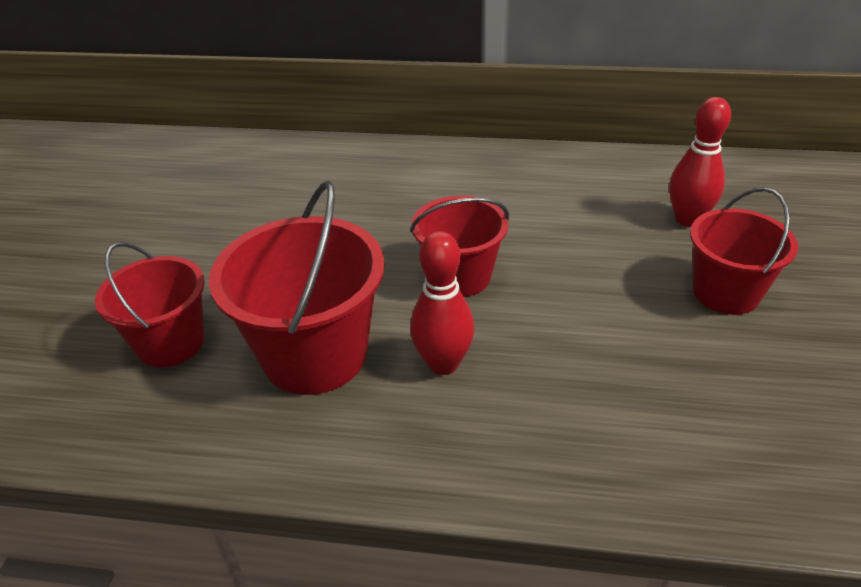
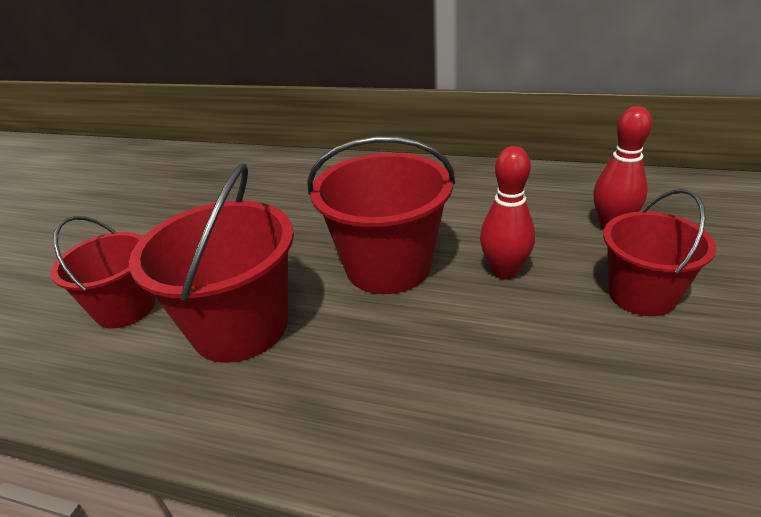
camera: 10 degrees right, 5 degrees down
(443, 363) = (351, 343): red bowling pin -> red bowling pin (504, 271)
(460, 276) = (388, 266): red bucket -> red bucket, size x1.54

